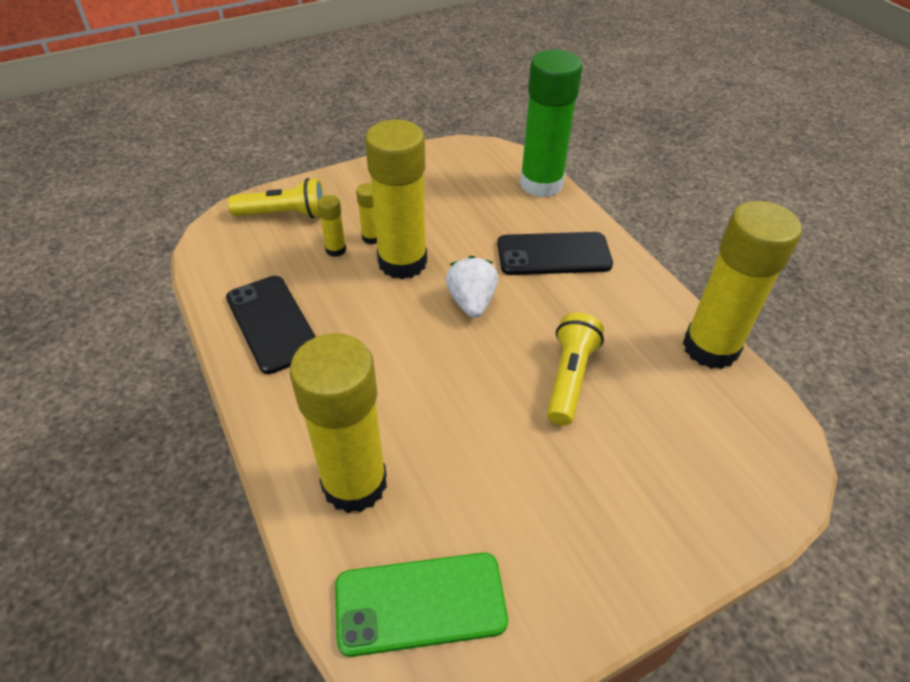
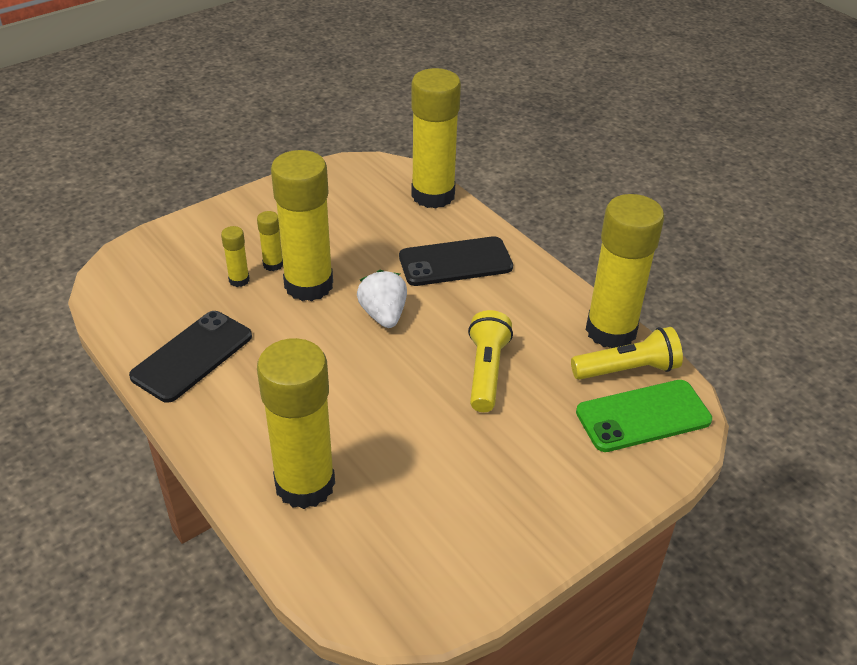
camera: 10 degrees left, 5 degrees down
(272, 323) = (192, 356): black phone -> black phone turned 75 degrees clockwise
(284, 214) = (177, 250): yellow flashlight -> yellow flashlight (627, 369)
(420, 603) = (384, 569): green phone -> green phone (643, 416)
(541, 184) = (433, 195): green glue stick -> yellow glue stick

